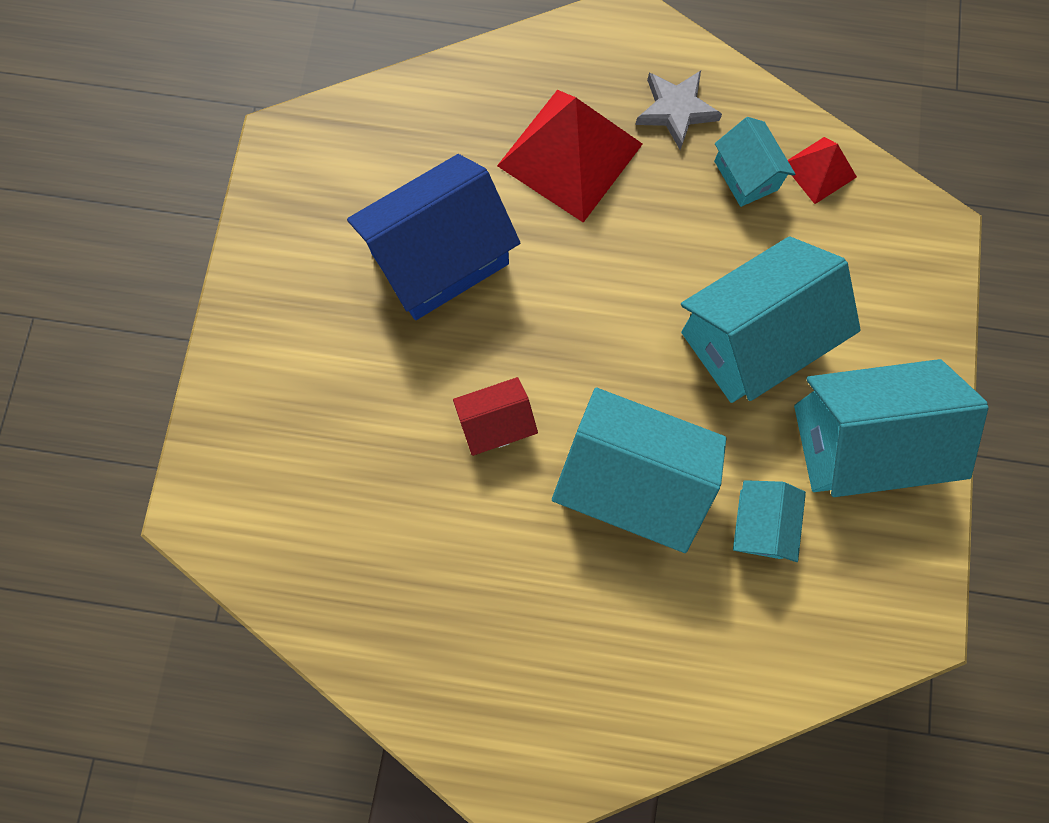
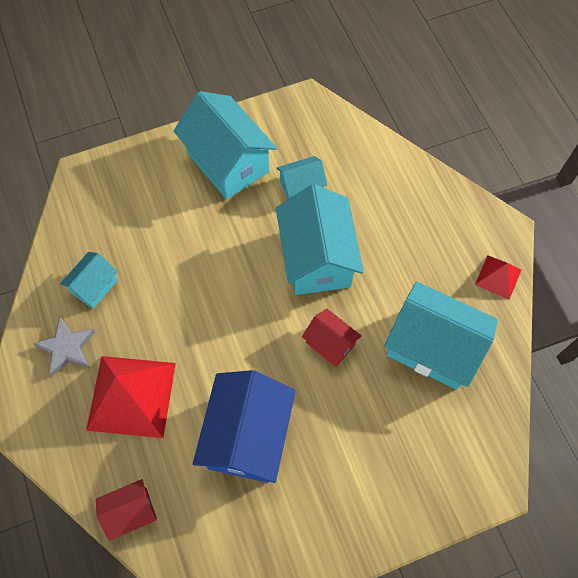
camera: 120 degrees left, 10 degrees down
(433, 96) = (131, 512): none -> red house
(440, 258) = (247, 436): blue house -> blue house turned 75 degrees clockwise
(751, 338) = (199, 237): turquoise house -> turquoise house (432, 347)
(819, 170) = (70, 249): red pyramid -> red pyramid (498, 277)

